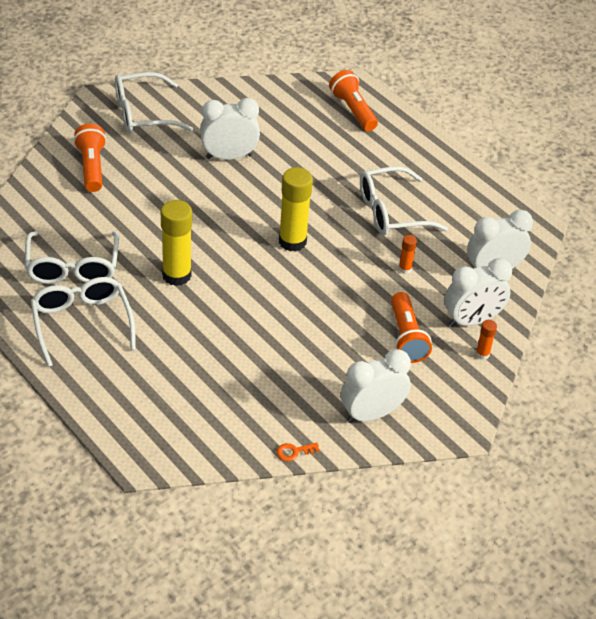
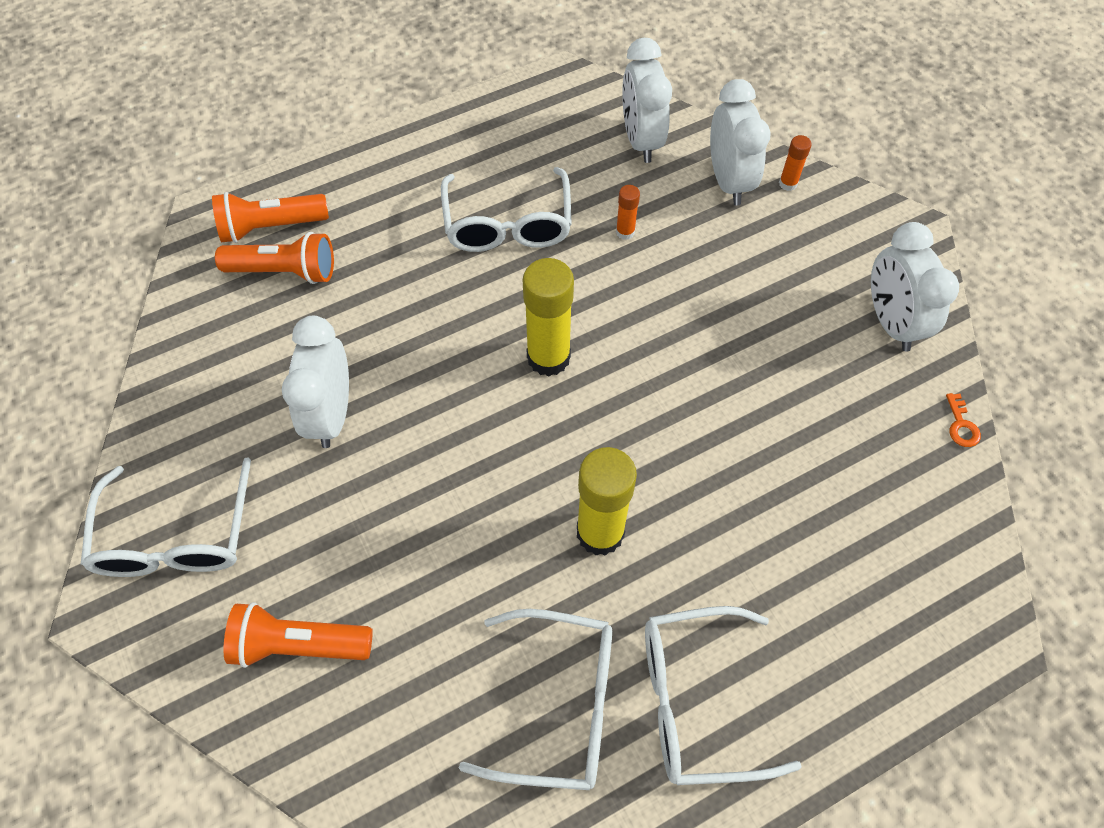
camera: 75 degrees left, 15 degrees up
(406, 337) = (754, 256): orange flashlight -> orange flashlight (284, 271)

